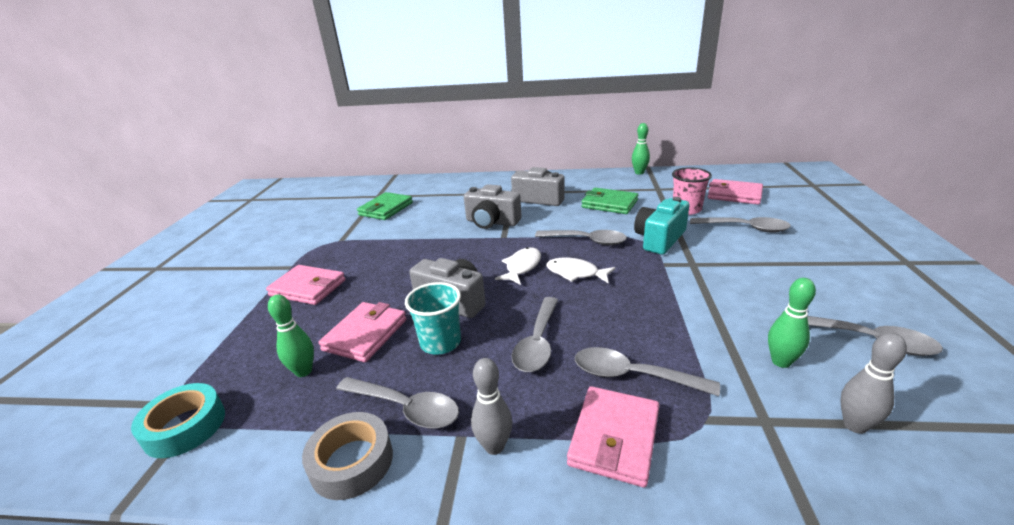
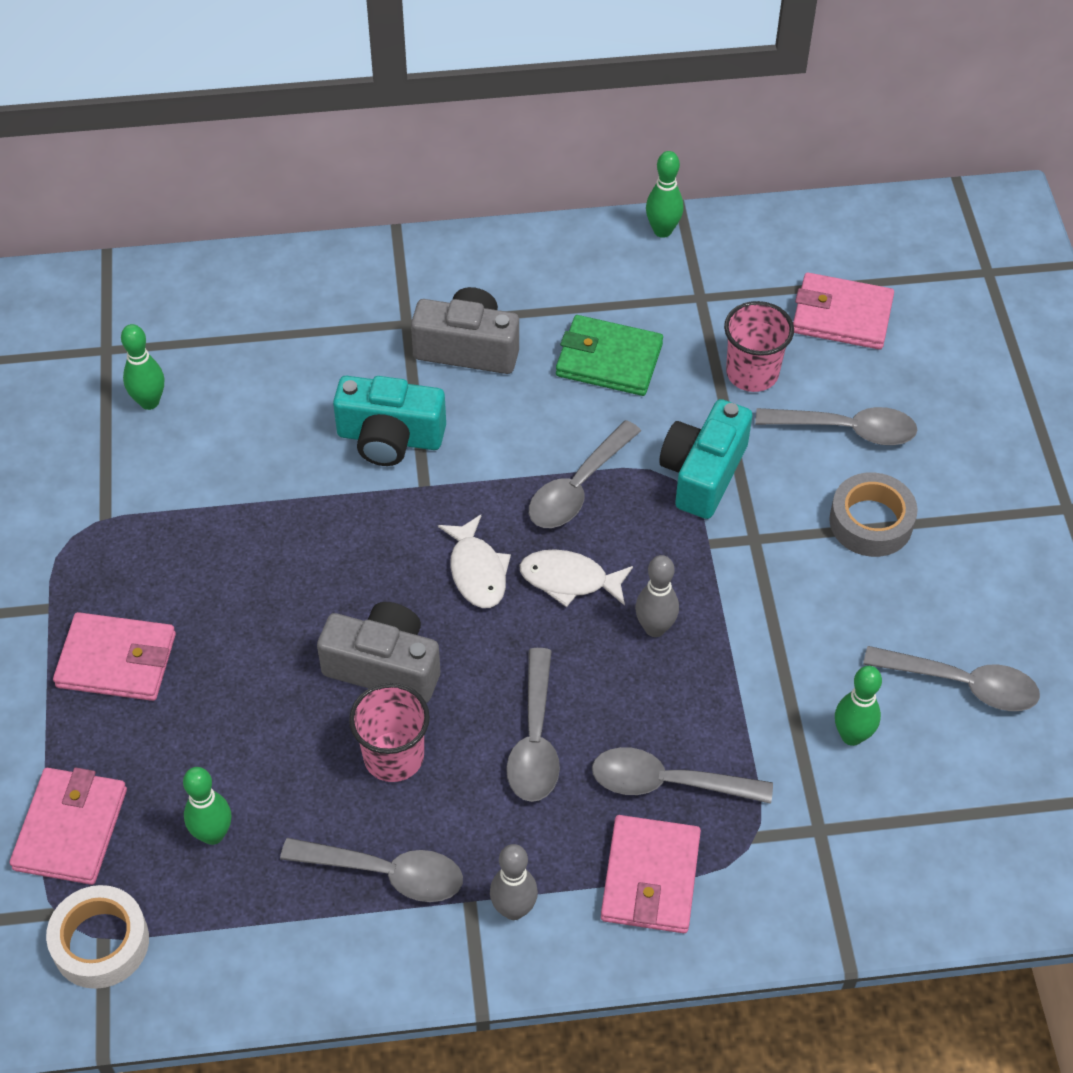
camera: 15 degrees left, 25 degrees up
(185, 427) = (101, 942): turquoise tape -> white tape
(352, 462) = (350, 955): grey tape -> grey tape (871, 522)
(365, 334) = (271, 754): pink wallet -> pink wallet (70, 829)
(386, 209) = (149, 402): green wallet -> green bowling pin
(440, 342) = (393, 756): turquoise cup -> pink cup
(492, 222) = (390, 438): grey camera -> turquoise camera
(522, 267) = (477, 571): white fish -> white fish turned 150 degrees clockwise
(586, 241) = (578, 487): grey spoon -> grey spoon turned 120 degrees clockwise
(855, 425) = (913, 822): grey bowling pin -> grey bowling pin (655, 628)

